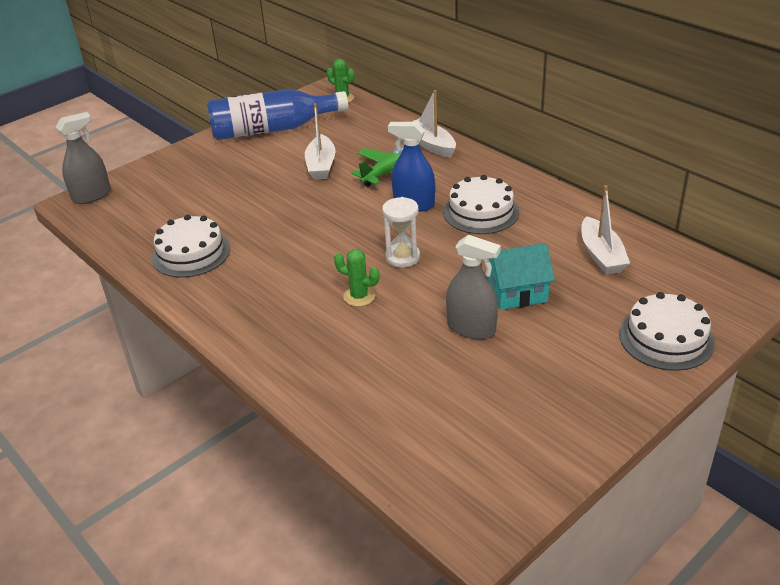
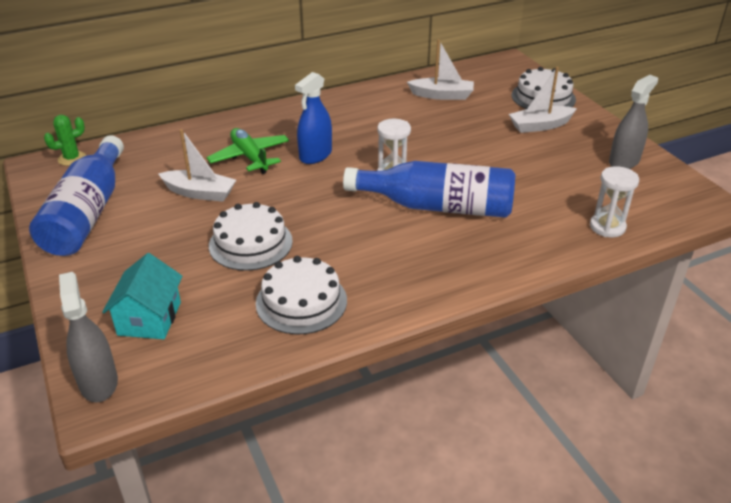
camera: 75 degrees left, 0 degrees up
(359, 296) = (437, 206): green cactus -> blue bottle
(374, 430) = (607, 227): none -> white hourglass
(431, 145) = (223, 128): white boat -> white boat (540, 126)
(471, 328) = (503, 163): grey spray bottle -> grey spray bottle (624, 161)
(481, 212) = (352, 128): white cake -> white cake (250, 243)
(517, 292) = (469, 136): turquoise house -> turquoise house (149, 318)

